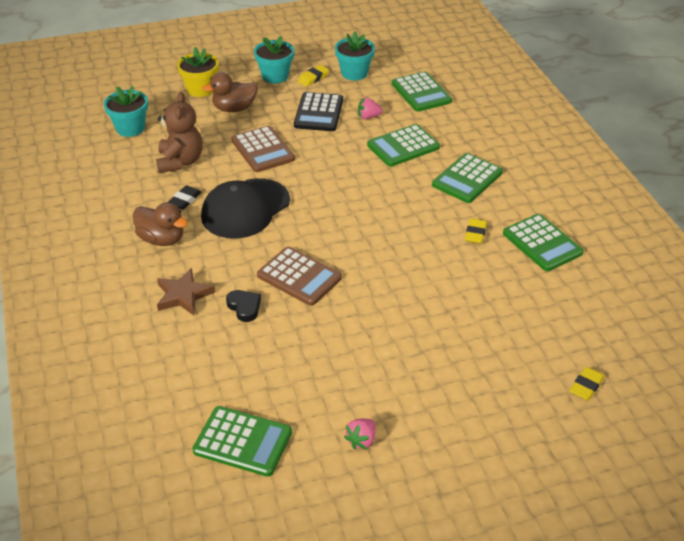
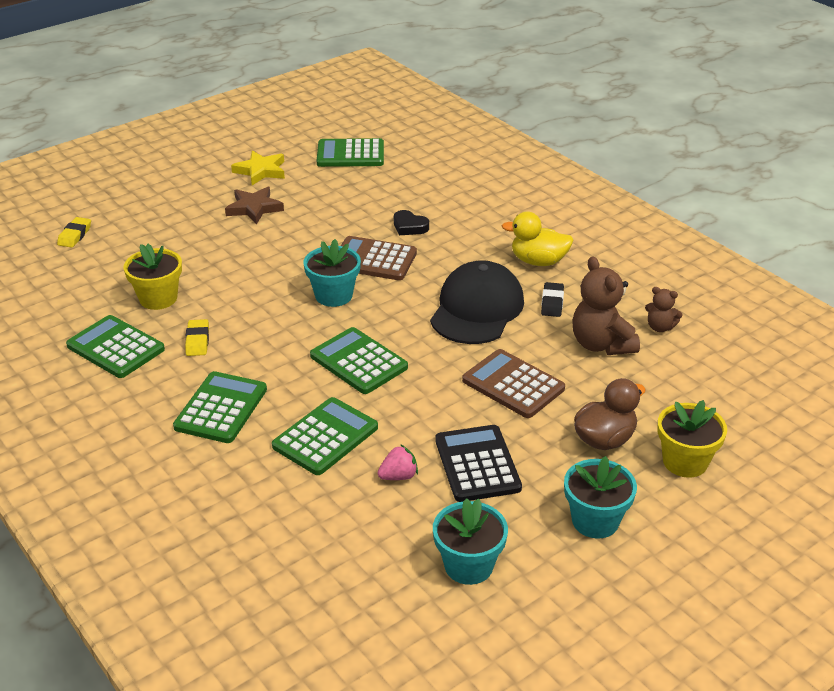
camera: 160 degrees right, 5 degrees down
(127, 164) = (660, 327): none -> brown teddy bear
(130, 128) = (710, 373): turquoise flower pot -> turquoise flower pot (333, 295)
(162, 239) = (538, 261): brown duck -> yellow duck
(183, 295) = (473, 224): brown star -> brown star (254, 208)
(313, 78) = (530, 534): yellow eraser -> none
(361, 440) = (260, 171): pink strawberry -> yellow star
(421, 92) = (334, 550): green calculator -> green calculator (358, 362)
(503, 283) = (158, 298): none -> yellow flower pot

